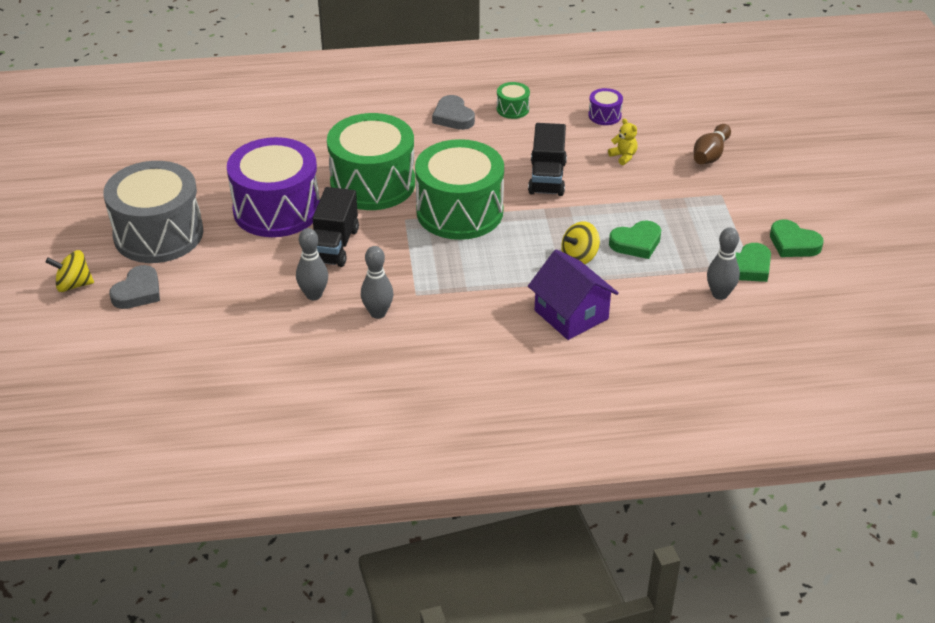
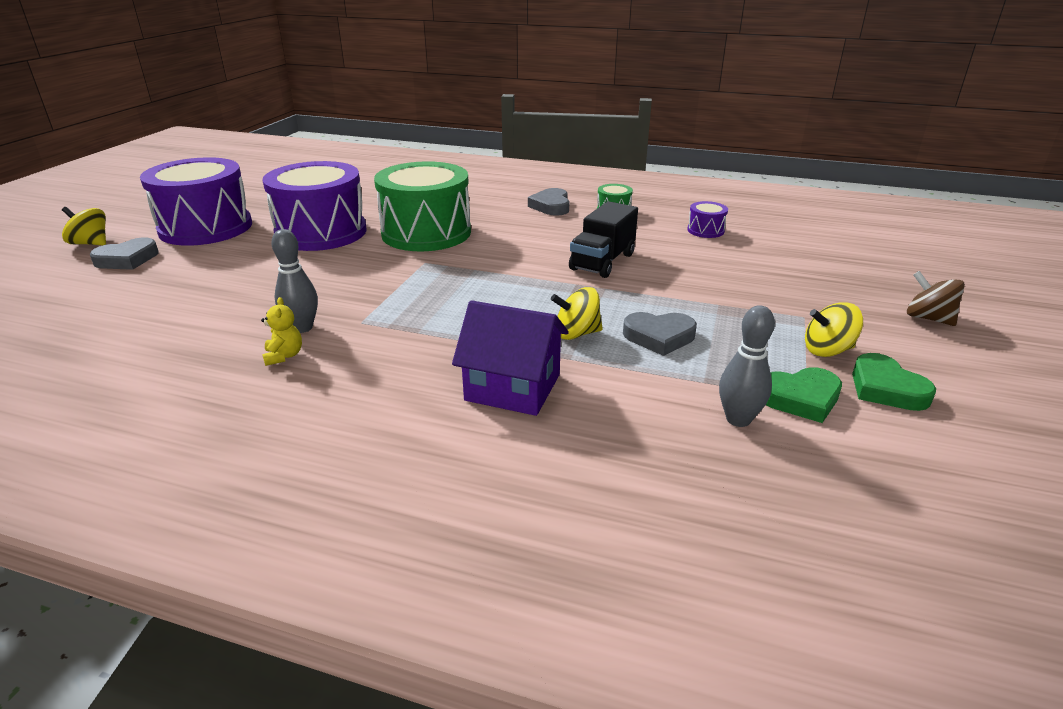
camera: 25 degrees right, 10 degrees down
(158, 234) = (206, 227): grey drum -> purple drum
(314, 295) = (264, 297): grey bowling pin -> none
(334, 245) = (334, 266): black truck -> none
(459, 211) = (484, 268): green drum -> none
(571, 315) = (513, 387): purple house -> purple house turned 60 degrees counterclockwise
(623, 156) = (702, 262): yellow teddy bear -> yellow teddy bear (284, 356)
(636, 243) = (659, 337): green heart -> grey heart
(710, 154) = (810, 280): brown bowling pin -> none
(748, 222) = (827, 350): none -> yellow spinning top
(800, 172) = (928, 318): none -> brown spinning top

